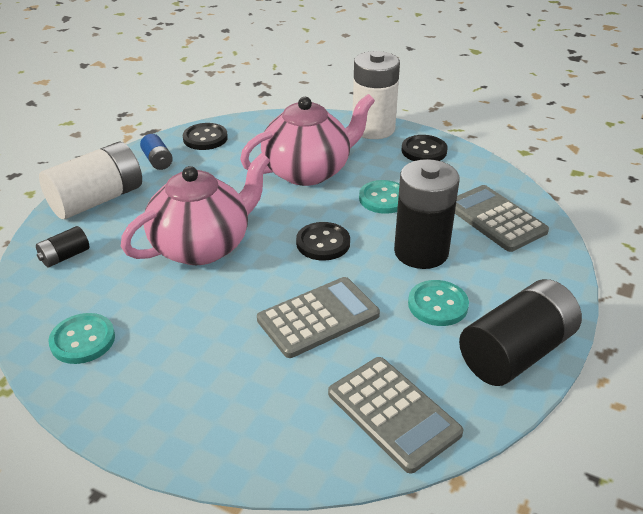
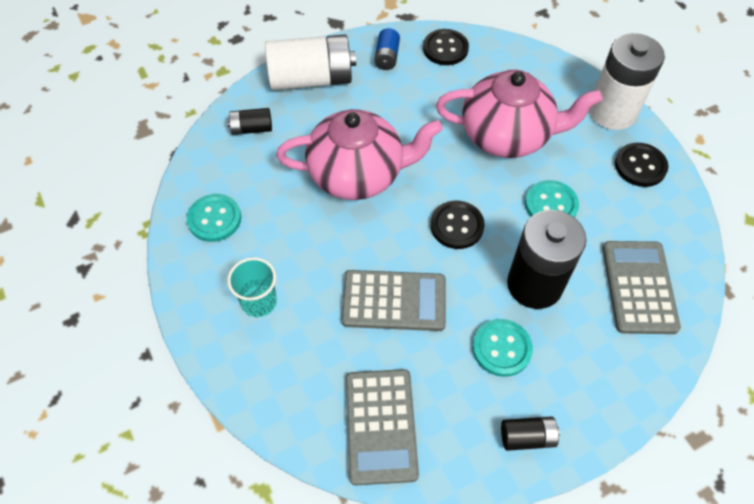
camera: 35 degrees right, 20 degrees up
(189, 382) = (259, 302): none -> turquoise cup
(516, 352) = (527, 437): black battery -> black battery, size x0.47

